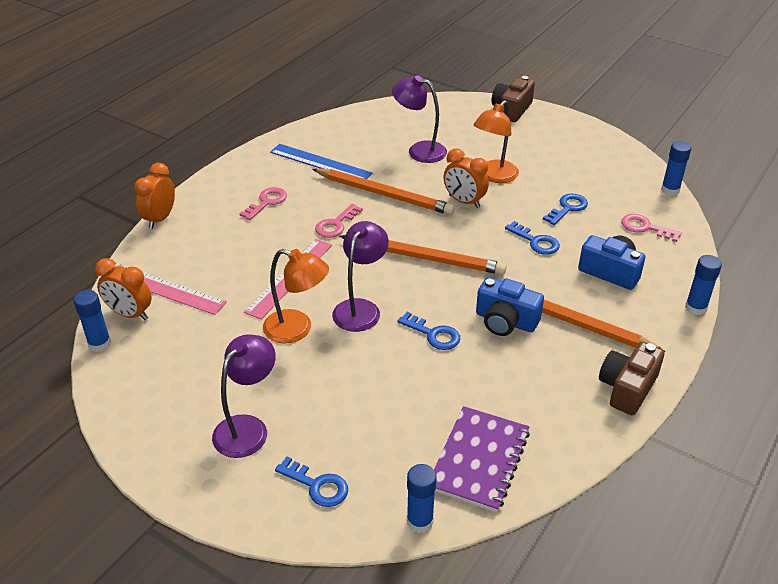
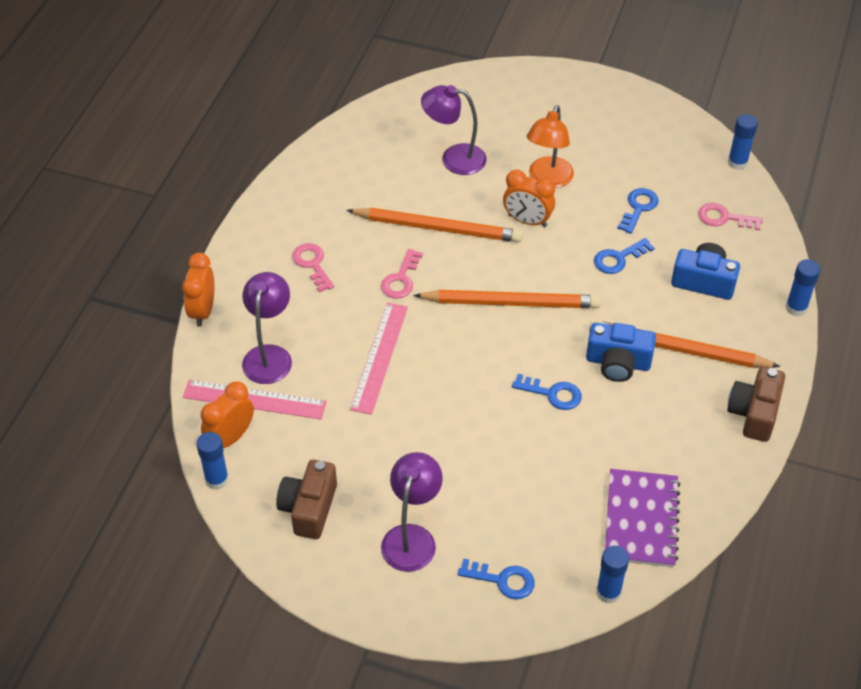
camera: 15 degrees left, 10 degrees up
(130, 314) = (231, 438): orange clock -> orange clock turned 120 degrees clockwise
(267, 202) = (312, 264): pink key -> pink key turned 45 degrees counterclockwise
(297, 329) = (414, 418): orange lamp -> none
(320, 163) = (349, 197): blue ruler -> none
(360, 308) = (468, 379): purple lamp -> purple lamp (269, 355)
(511, 109) = (537, 79): brown camera -> brown camera (309, 508)
(536, 241) = (618, 258): blue key -> blue key turned 120 degrees clockwise

